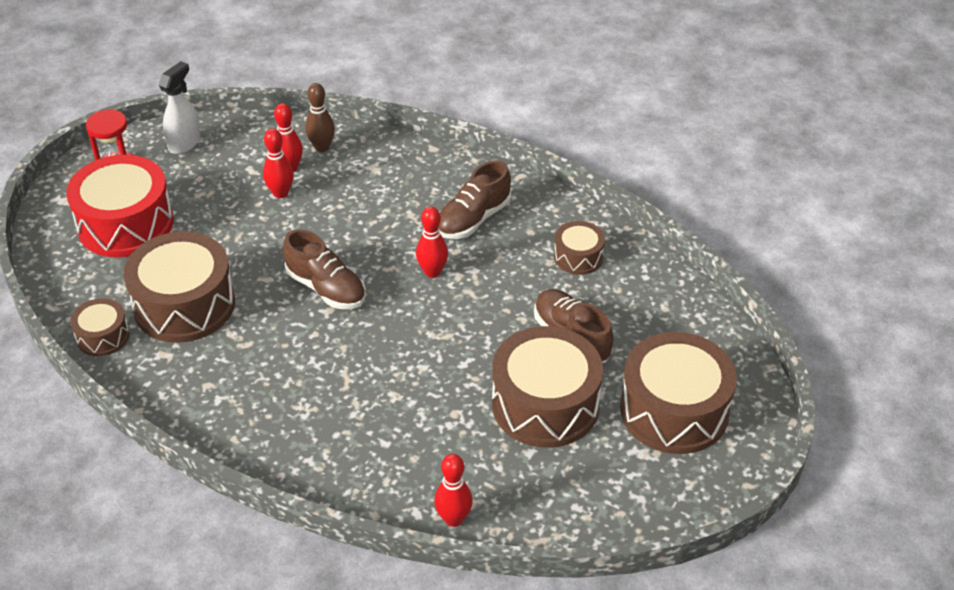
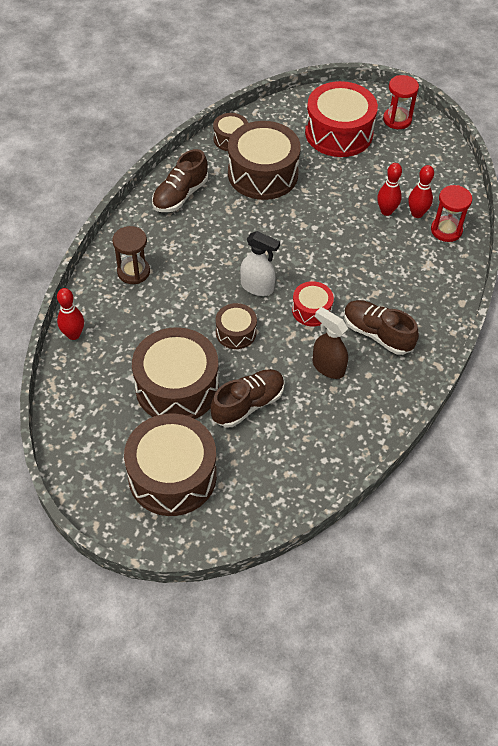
camera: 85 degrees right, 10 degrees up
(184, 143) = (433, 151): white spray bottle -> white spray bottle (257, 287)
(322, 147) = (446, 230): brown bowling pin -> red hourglass
(326, 288) = (287, 247): brown shoe -> brown shoe (180, 195)
(345, 451) = (133, 272): none -> brown hourglass
(432, 272) = (311, 310): red bowling pin -> red drum
(518, 264) = (328, 367): none -> brown spray bottle
(578, 257) = (342, 409): brown drum -> brown drum (236, 332)

